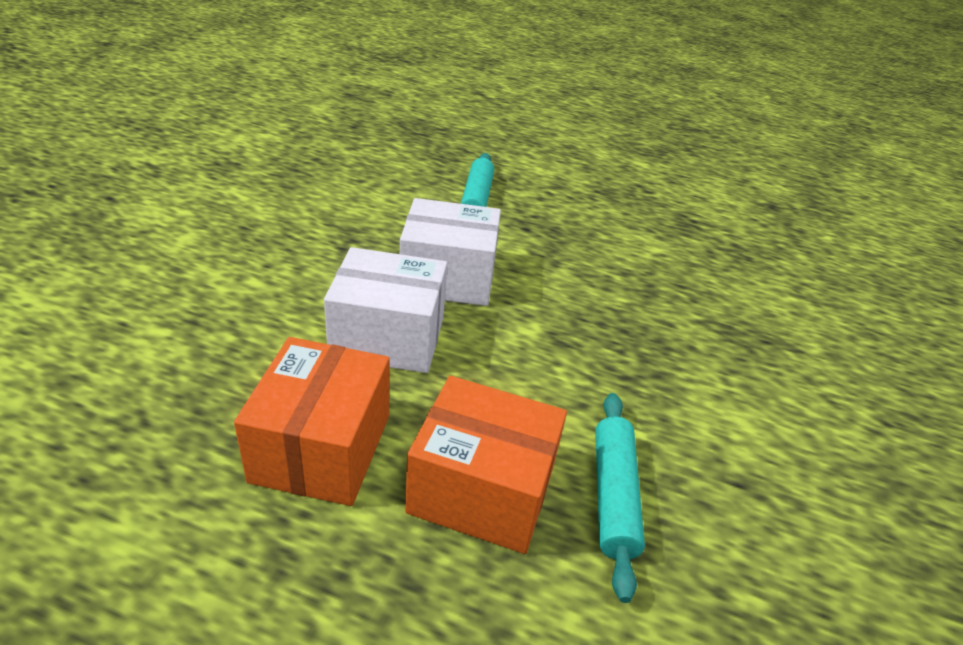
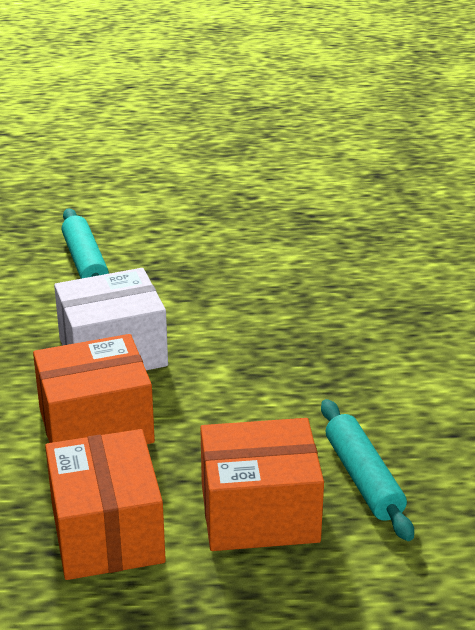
camera: 20 degrees left, 5 degrees down
(388, 337) = (96, 425): white box -> orange box

